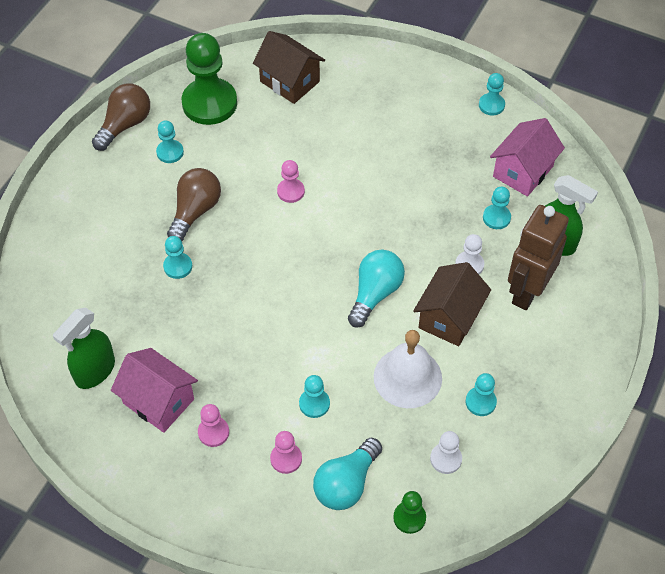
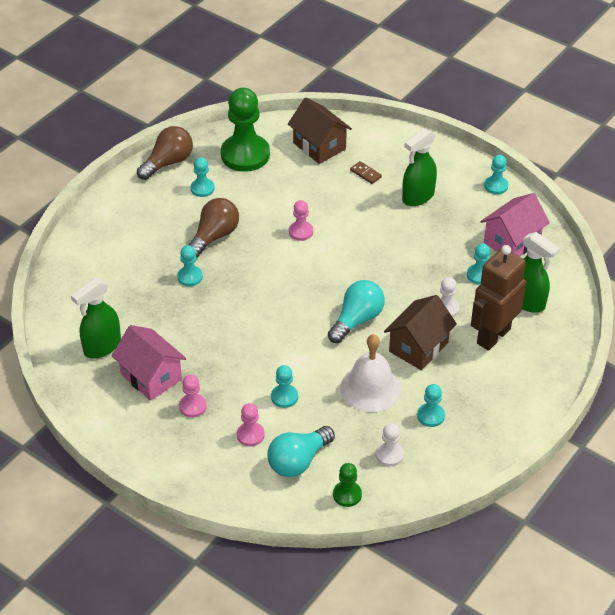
camera: 10 degrees right, 10 degrees down
(347, 109) = (365, 174): none -> brown domino
(410, 130) = (418, 197): none -> green spray bottle

